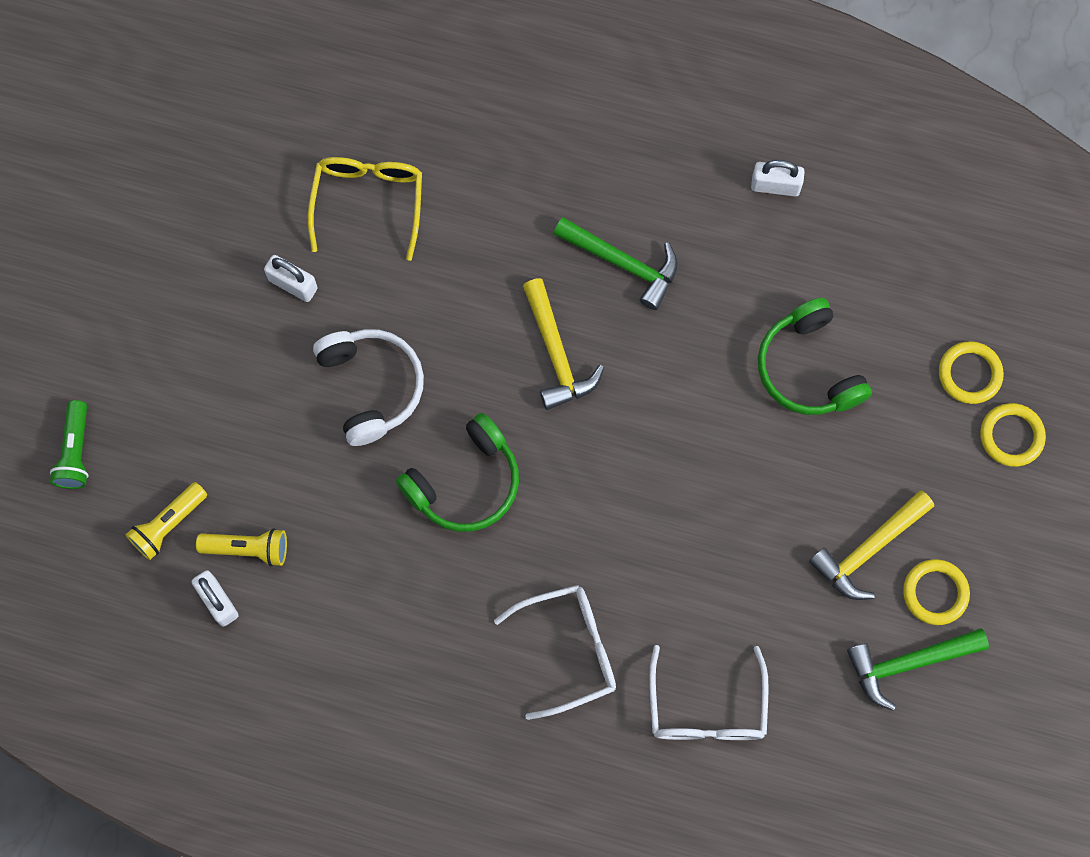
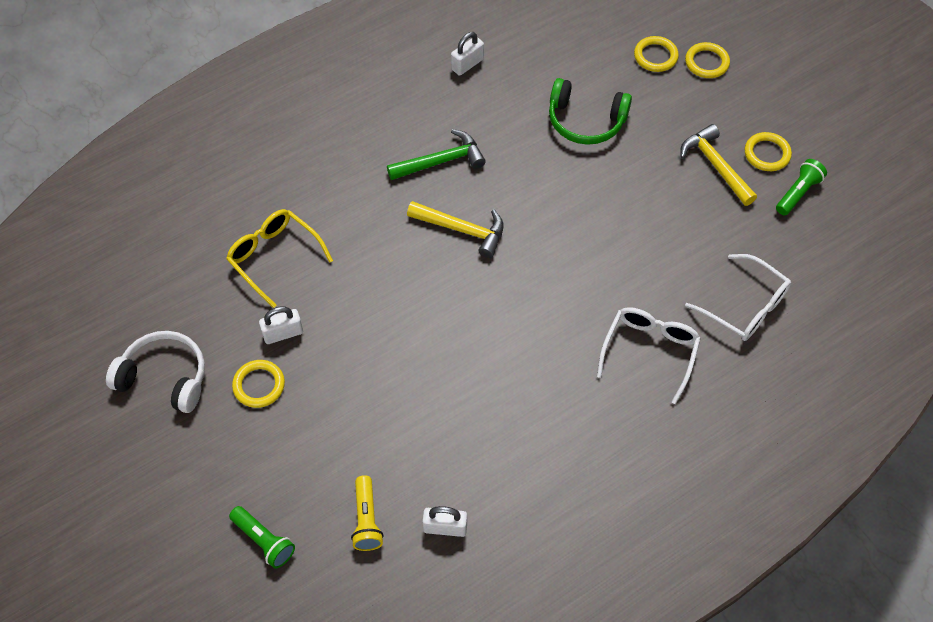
camera: 50 degrees left, 15 degrees down
(221, 311) = (259, 385): none -> yellow ring
(248, 549) = (426, 483): yellow flashlight -> none
(372, 386) = (389, 338): white headphones -> white headphones (165, 377)
(465, 483) = (496, 331): green headphones -> none
(869, 549) = (715, 166): yellow hammer -> yellow hammer turned 150 degrees clockwise
(909, 663) = (798, 193): green hammer -> green flashlight

